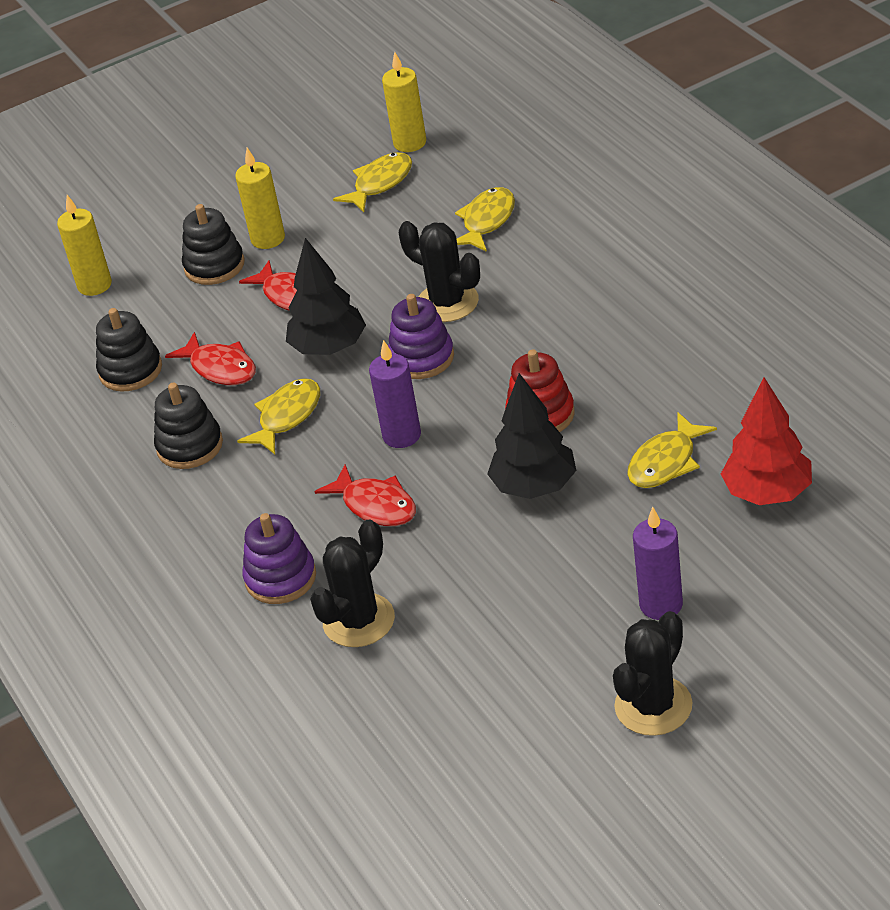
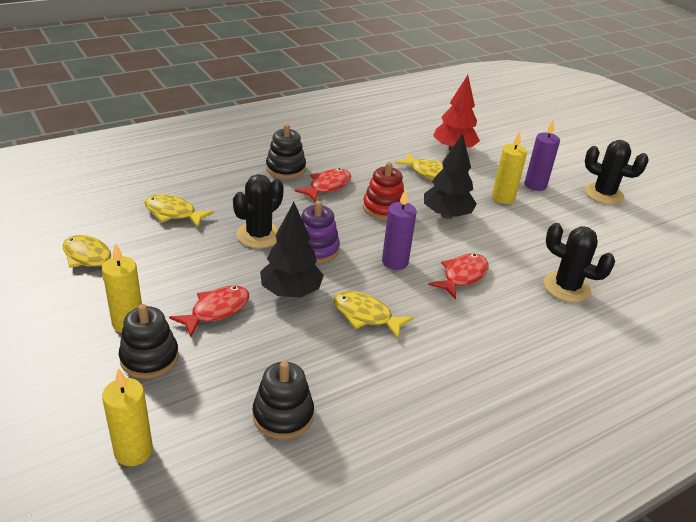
camera: 100 degrees left, 5 degrees down
(190, 446) = (392, 371): black stacking toy -> black stacking toy (285, 168)
(220, 368) = (297, 353): red fish -> red fish (327, 186)
(280, 578) = (534, 321): purple stacking toy -> none
(410, 143) = (44, 241): yellow candle -> yellow candle (503, 198)

